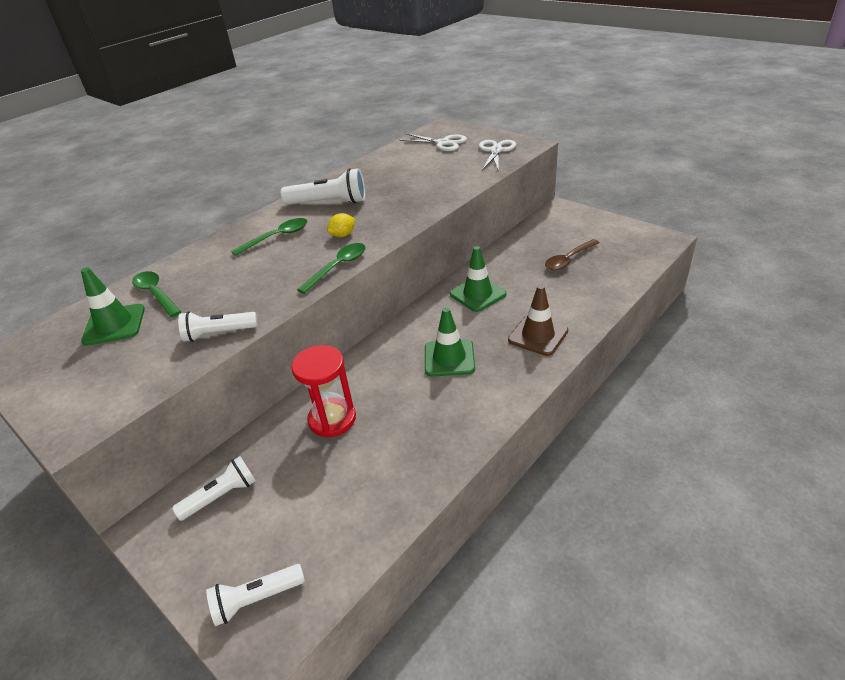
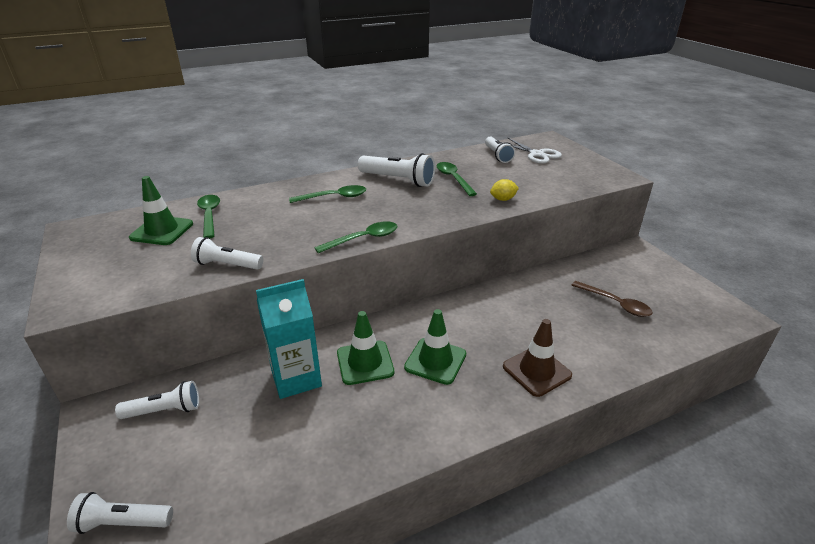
camera: 20 degrees right, 5 degrees down
(332, 419) = (296, 378): red hourglass -> turquoise carton
(343, 235) = (388, 212): yellow lemon -> yellow lemon (503, 199)
(382, 187) = (453, 179): none -> green spoon
(408, 153) = (497, 155): none -> white flashlight
(477, 294) = (501, 308): green traffic cone -> green traffic cone (365, 362)
(496, 151) = (583, 174): white scissors -> none
(568, 260) = (615, 304): brown spoon -> brown spoon turned 120 degrees counterclockwise

